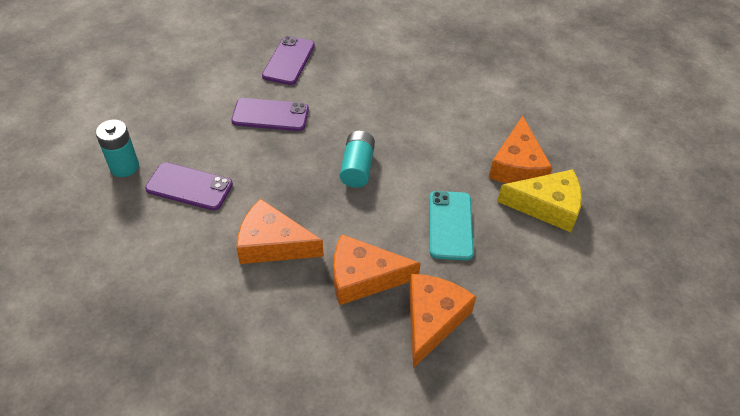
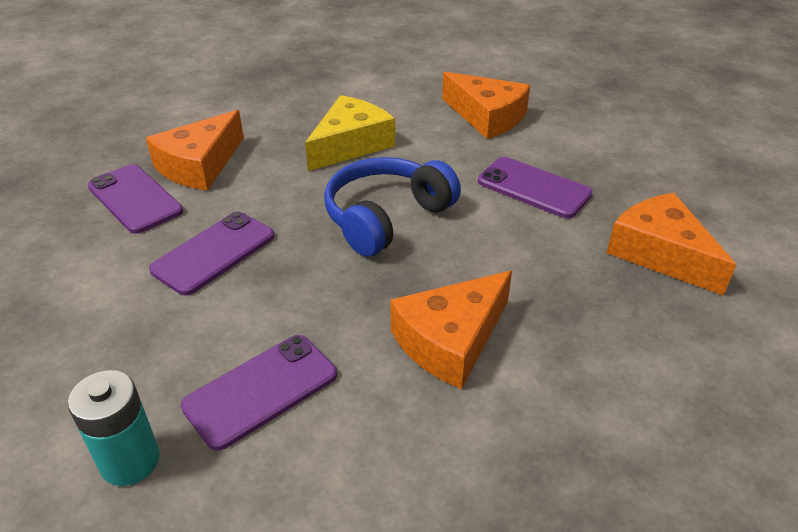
camera: 55 degrees left, 10 degrees down
(357, 167) = (386, 217): turquoise battery -> blue headphones
(363, 277) = (565, 281): orange cheese -> orange cheese (200, 165)
(450, 225) = (533, 188): turquoise phone -> purple phone
(547, 206) = (555, 123): yellow cheese -> yellow cheese (350, 144)

